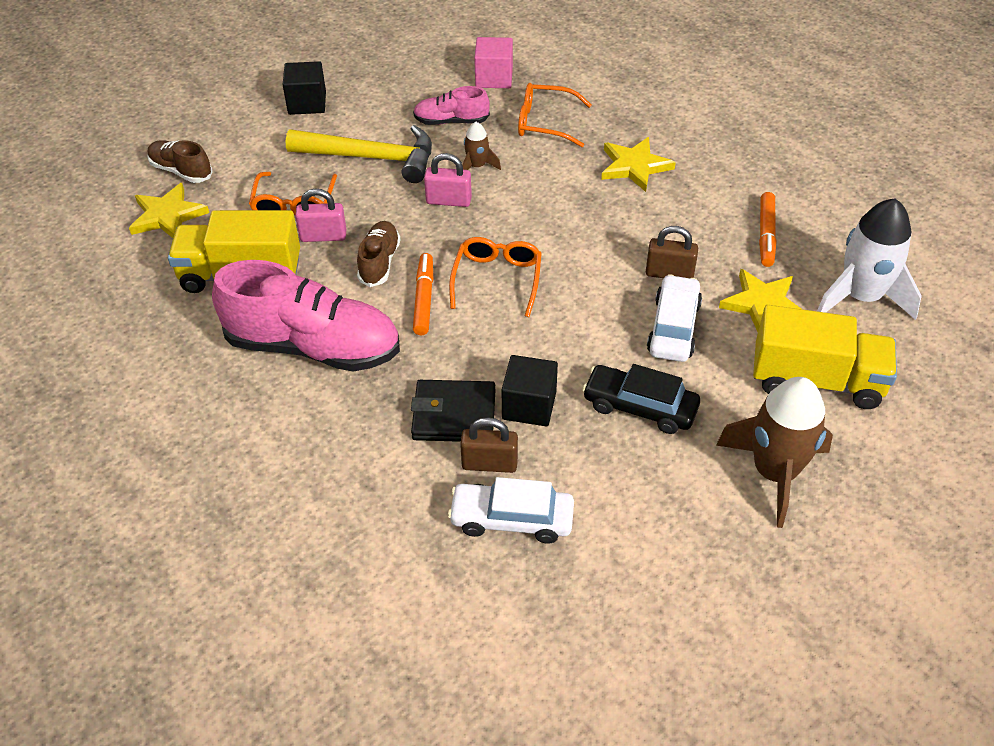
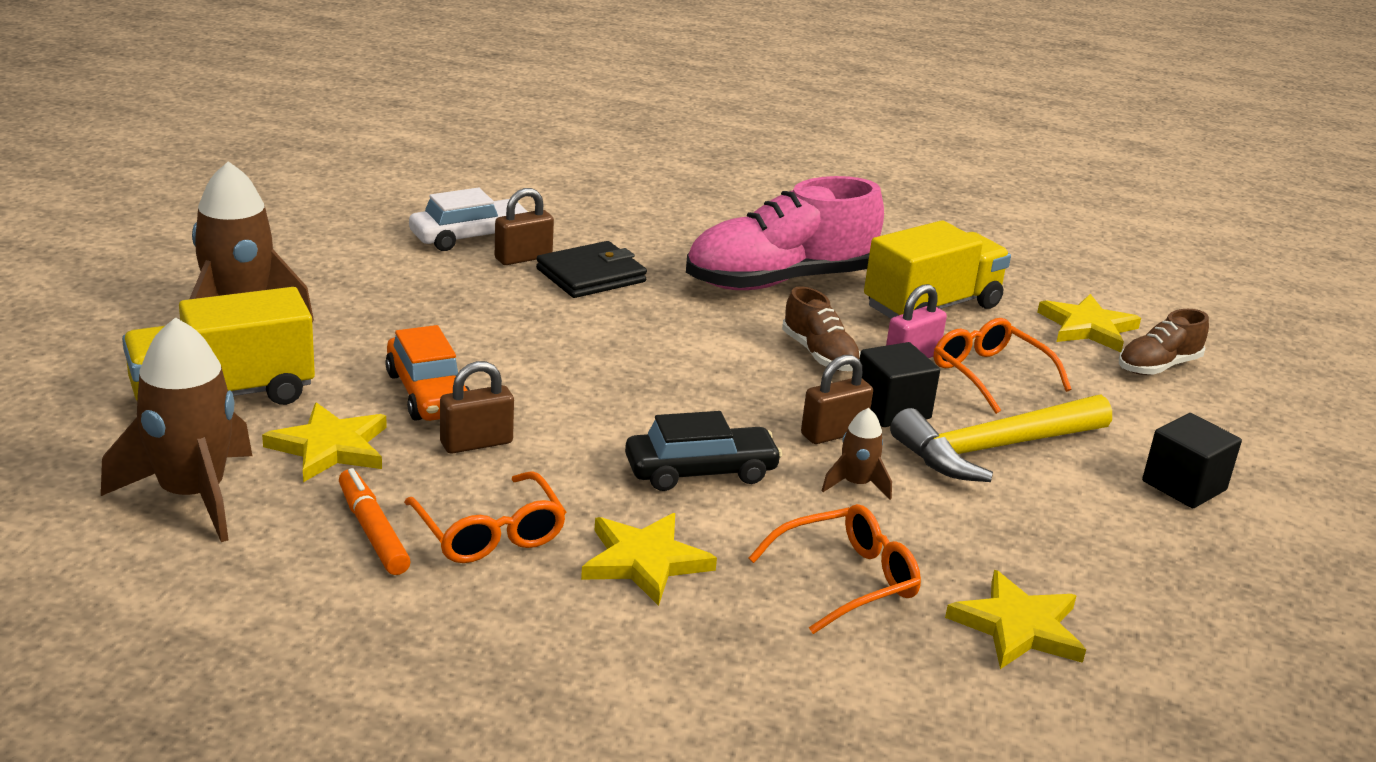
camera: 140 degrees right, 20 degrees down
(181, 171) = (1158, 366): brown shoe -> brown shoe turned 150 degrees clockwise
(424, 299) = (729, 340): orange marker -> none
(448, 201) = (833, 433): pink padlock -> brown padlock
(451, 121) = (974, 531): pink shoe -> none
(494, 78) = (1018, 627): pink cube -> yellow star
(497, 279) = (675, 377): orange glasses -> orange glasses (489, 533)
(529, 405) = (527, 298): black cube -> black cube (892, 409)
(640, 407) = (414, 324): black car -> black car (700, 471)
(673, 328) = (428, 393): white car -> orange car
(861, 297) = (192, 495): white rocket -> brown rocket

